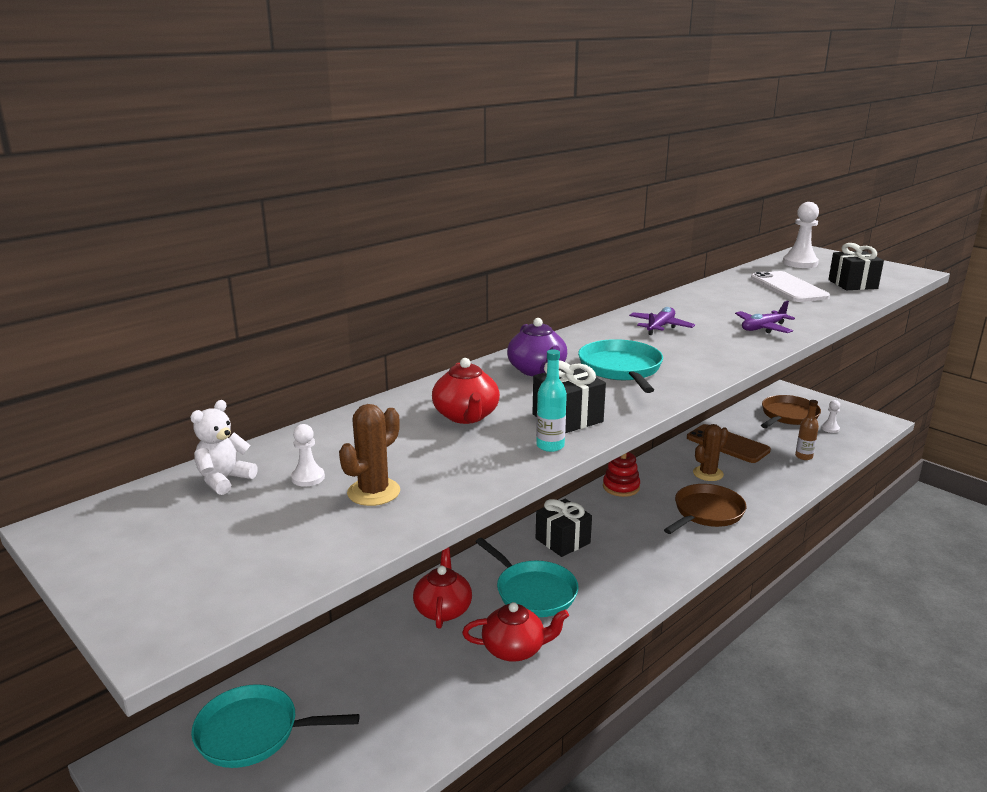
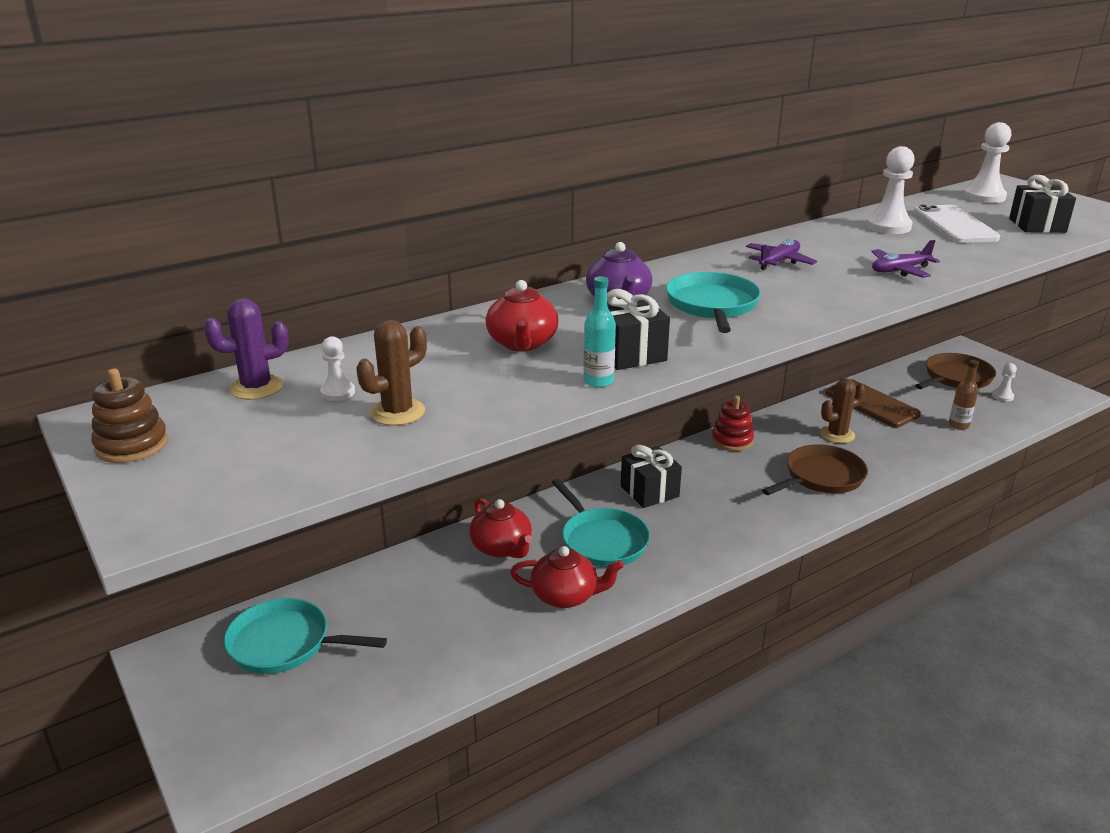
camera: 10 degrees right, 5 degrees up
(112, 551) = (132, 445): none -> brown stacking toy
(224, 480) = (256, 388): white teddy bear -> purple cactus
(443, 609) = (502, 548): red teapot -> red teapot turned 135 degrees clockwise
(736, 292) = (888, 226): none -> white pawn

